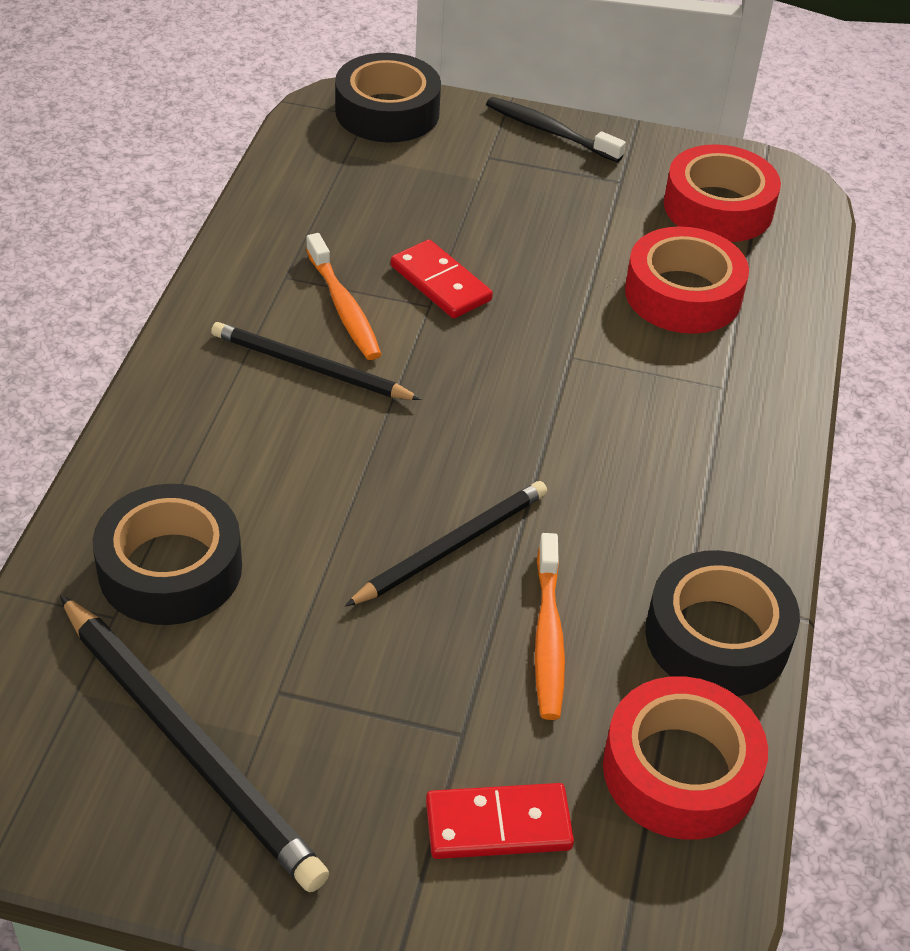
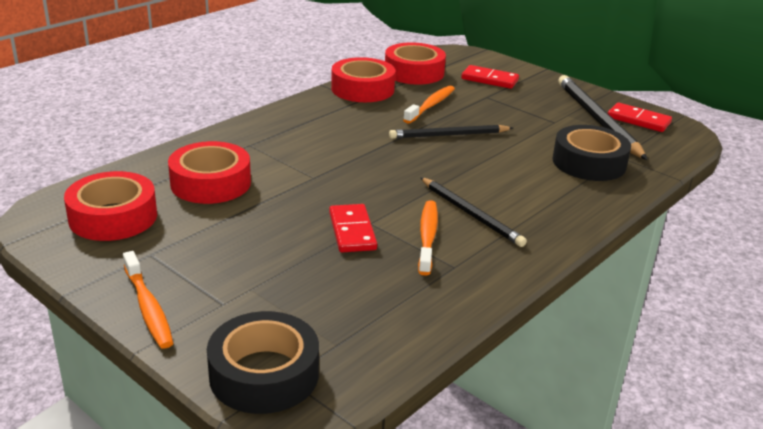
camera: 150 degrees left, 15 degrees down
(95, 787) = (638, 120): none -> red domino
(550, 131) = (148, 307): black toothbrush -> orange toothbrush
(717, 637) = (362, 89): black tape -> red tape

